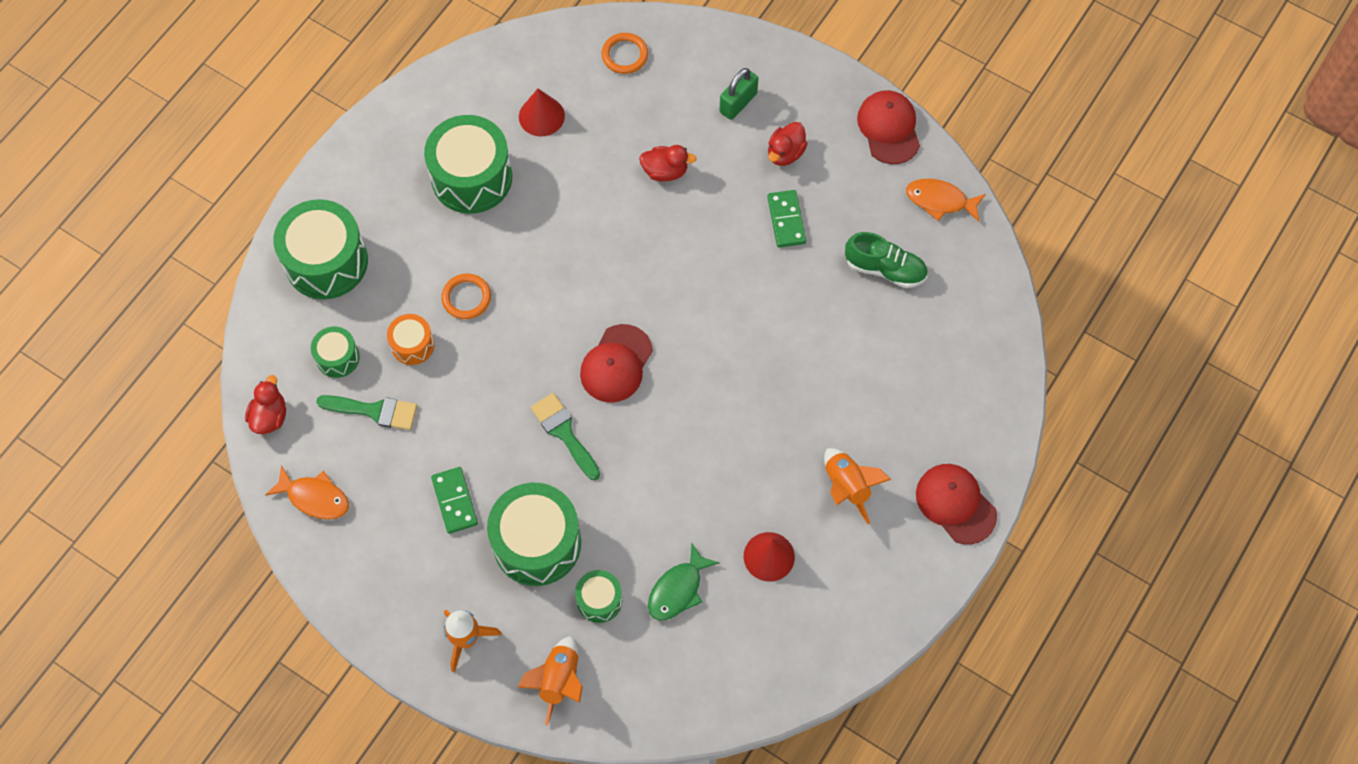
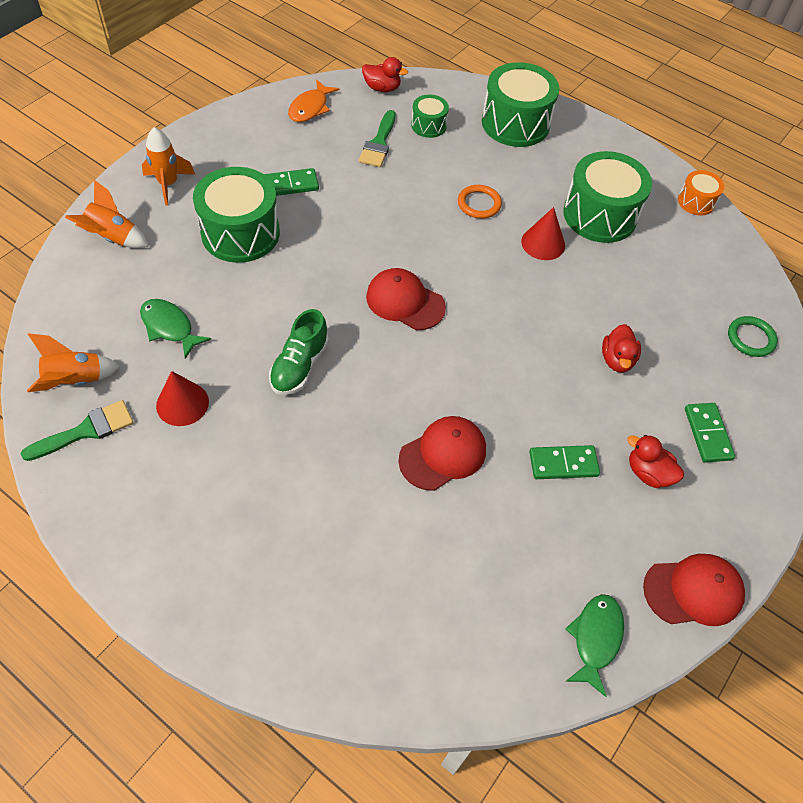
camera: 90 degrees right, 10 degrees down
(412, 345) = (436, 168): orange drum -> orange drum (696, 202)
(541, 116) = (670, 268): red cone -> red cone (543, 243)
(564, 432) = (341, 259): green brush -> green brush (86, 431)
(599, 600) = (176, 270): green drum -> none
(625, 55) = (750, 338): orange ring -> green ring
(738, 103) = (707, 434): green padlock -> green domino
(847, 487) = (241, 484): orange rocket -> orange rocket (75, 381)
(885, 269) = (501, 559): green shoe -> green shoe (299, 366)
(940, 201) = (595, 639): orange fish -> green fish
(955, 504) = (196, 595): red cap -> red cap (443, 454)

